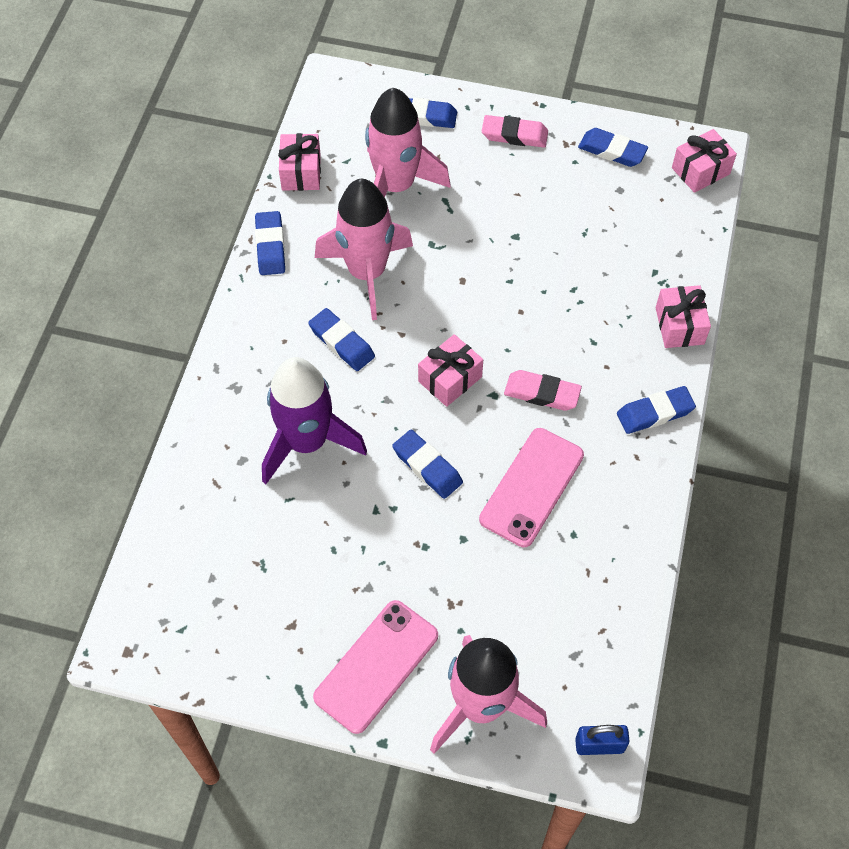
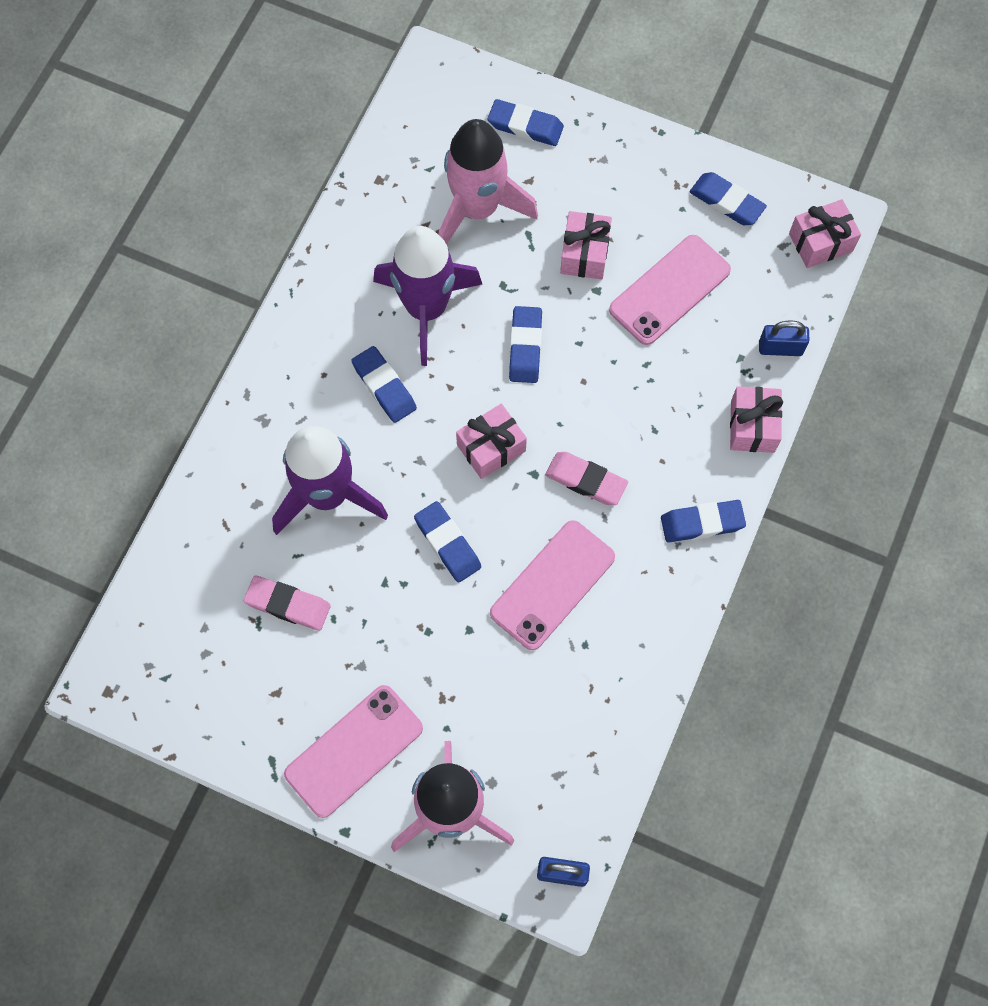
camera: 10 degrees right, 10 degrees up
(270, 246) = (328, 260): blue eraser -> blue eraser (525, 347)
(301, 172) = (377, 175): pink gift -> pink gift (584, 254)
(367, 273) = (426, 308): pink rocket -> purple rocket
(514, 135) = (621, 165): pink eraser -> pink eraser (288, 604)
(580, 227) = (670, 290): none -> pink phone
(687, 259) = (780, 348): none -> blue padlock

